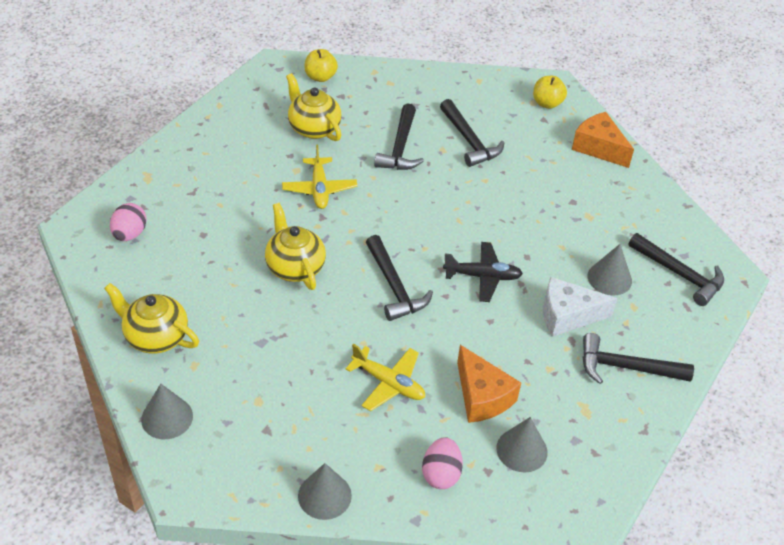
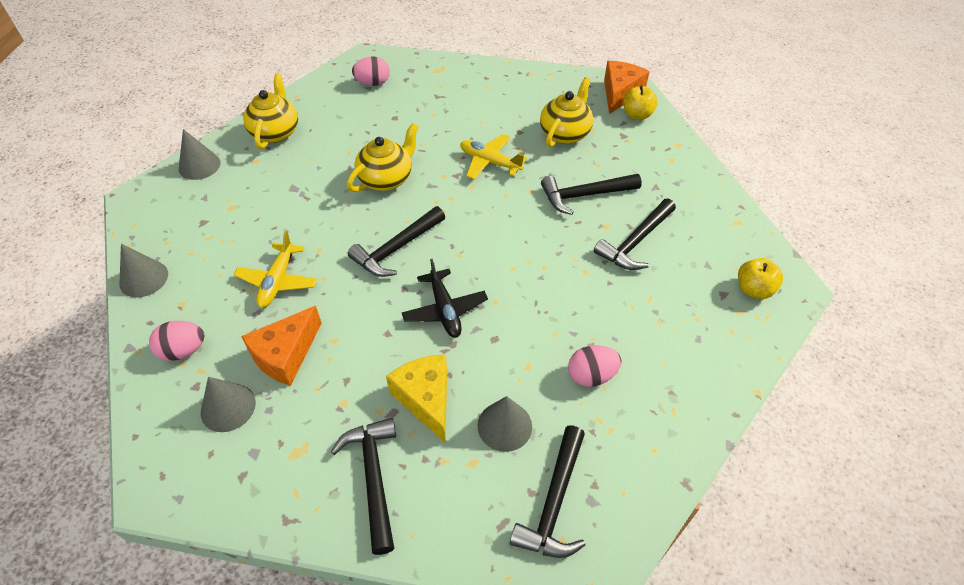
camera: 70 degrees right, 5 degrees up
(319, 189) = (490, 162): yellow plane -> yellow plane turned 60 degrees clockwise
(567, 316) = (426, 399): white cheese -> yellow cheese
(585, 216) = (591, 375): none -> pink egg
(598, 148) = (718, 359): orange cheese -> orange cheese (620, 93)

